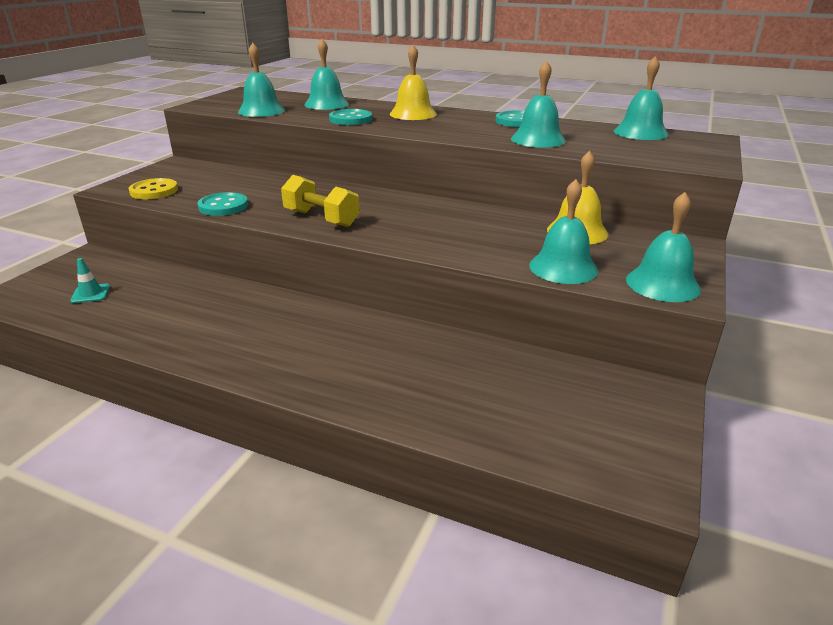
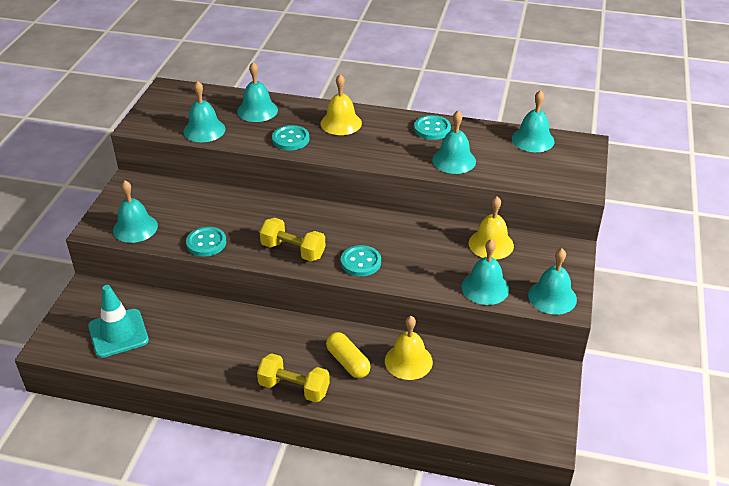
camera: 10 degrees left, 10 degrees up
(90, 294) = (118, 333): turquoise traffic cone -> turquoise traffic cone, size x2.06
(154, 191) = (135, 228): yellow button -> turquoise bell
(271, 369) = (294, 388): none -> yellow dumbbell
(358, 349) = (348, 362): none -> yellow capsule
(400, 233) = (361, 262): none -> turquoise button
(443, 356) = (408, 361): none -> yellow bell

